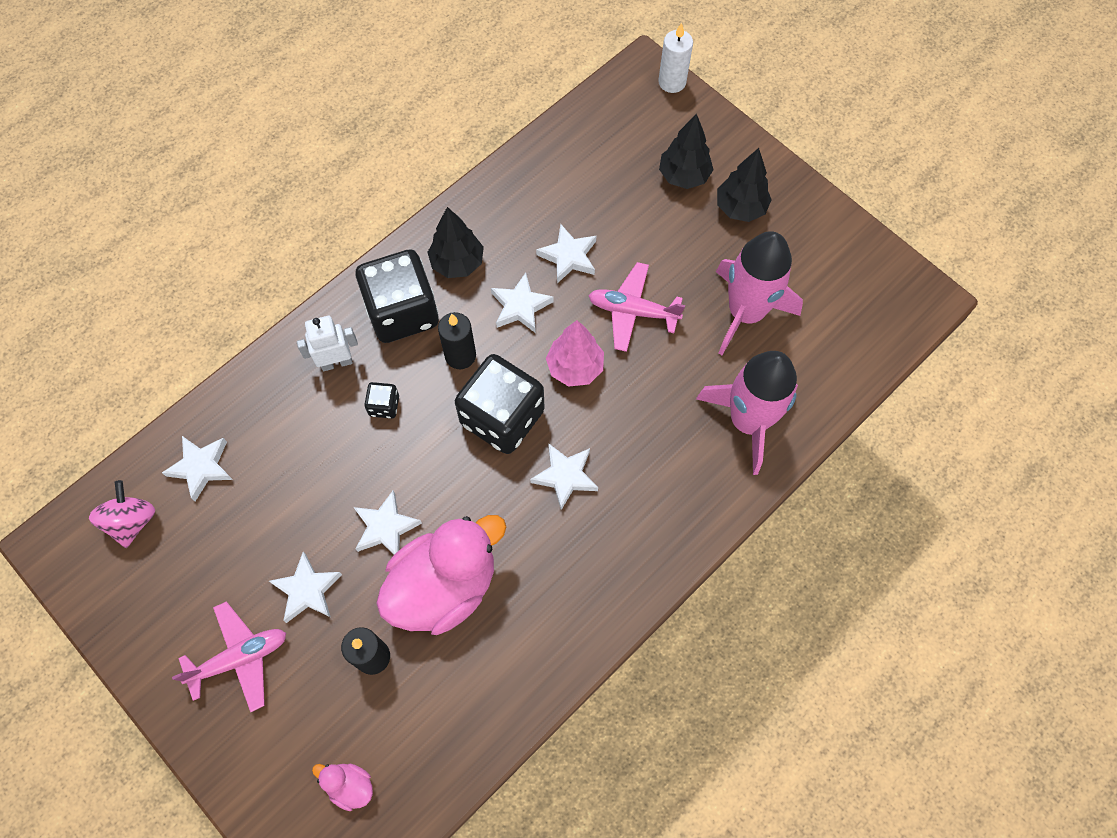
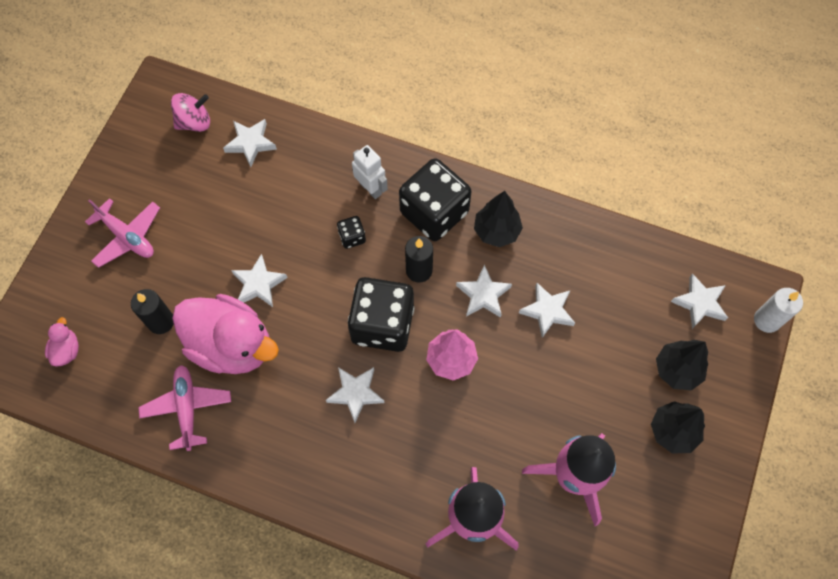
camera: 65 degrees right, 0 degrees up
(307, 590) = (191, 255): white star -> white star (699, 303)
(633, 311) = (524, 383): pink plane -> pink plane (187, 408)

